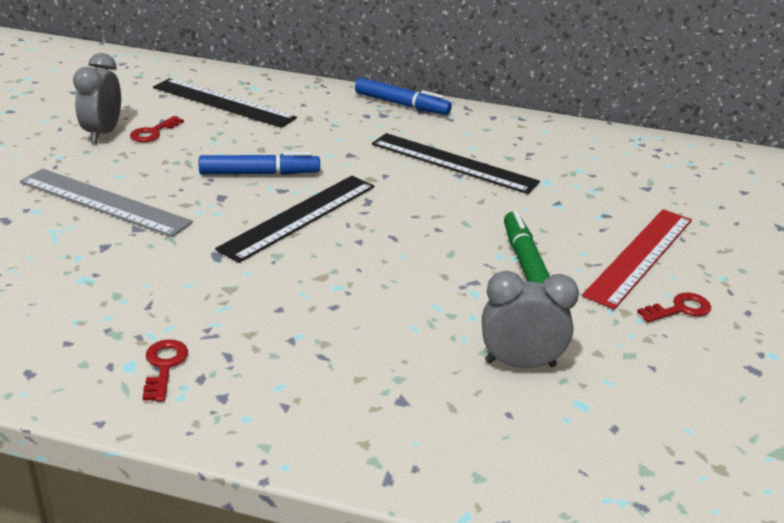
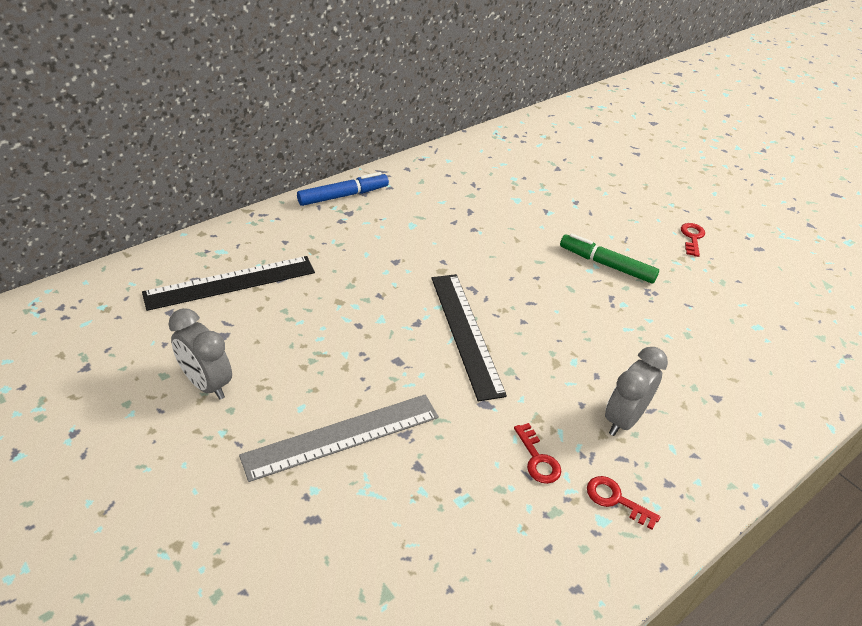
camera: 55 degrees left, 10 degrees up
(153, 132) = (241, 350): red key -> red key (538, 459)
(259, 173) = (380, 322): blue marker -> none
(453, 163) = (456, 222): black ruler -> none
(520, 363) = (708, 328): grey clock -> grey clock (623, 419)
(640, 256) = (631, 218): red ruler -> none

